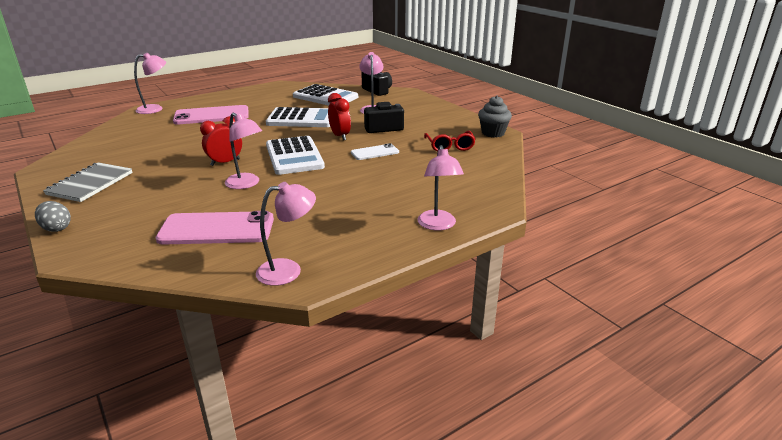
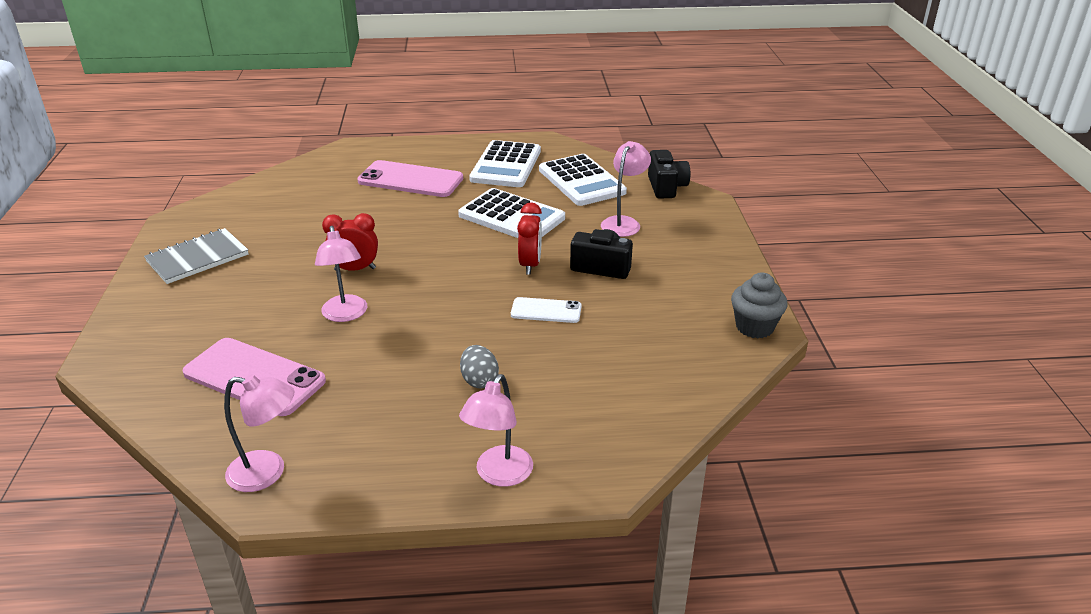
camera: 30 degrees right, 5 degrees up
(56, 228) = (118, 315): grey egg -> grey egg (479, 380)
(155, 109) = (359, 150): pink lamp -> none
(294, 156) = (440, 284): white calculator -> white calculator (506, 165)
(450, 146) = (661, 333): red glasses -> none

